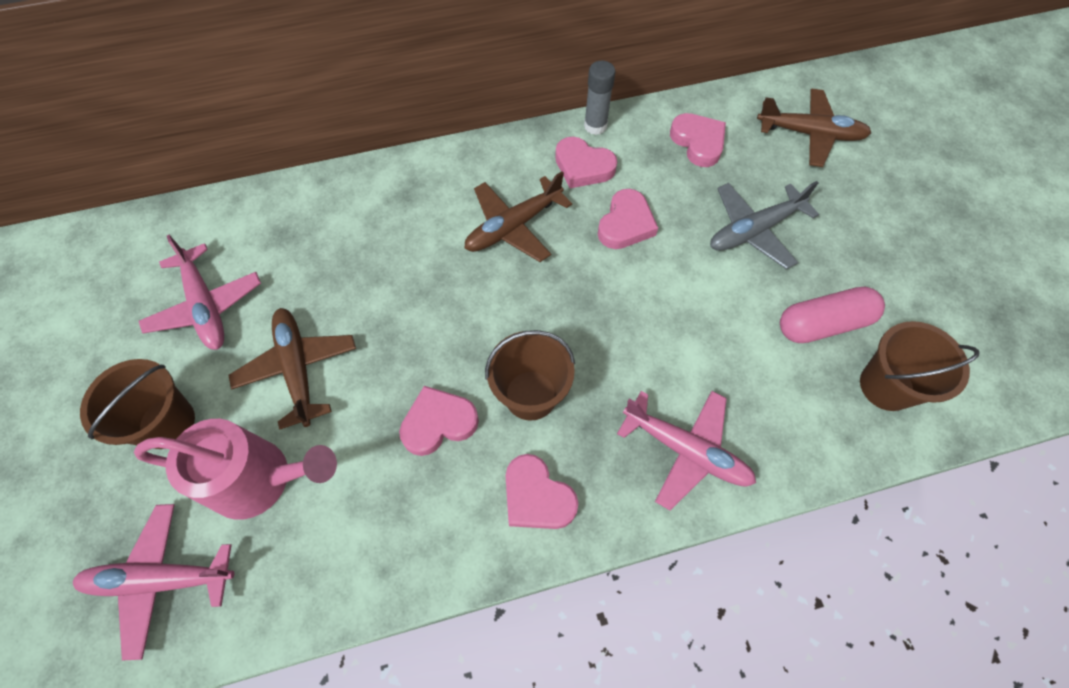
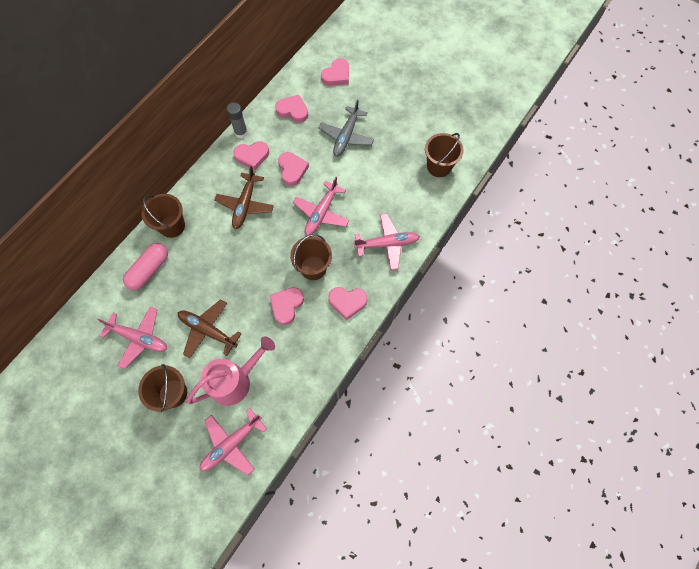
camera: 40 degrees left, 5 degrees up
(390, 186) = (172, 226): none -> brown bucket
(616, 319) = (321, 213): none -> pink plane
(810, 134) = (337, 75): brown plane -> pink heart
(823, 324) = (400, 158): pink capsule -> pink capsule (149, 270)

